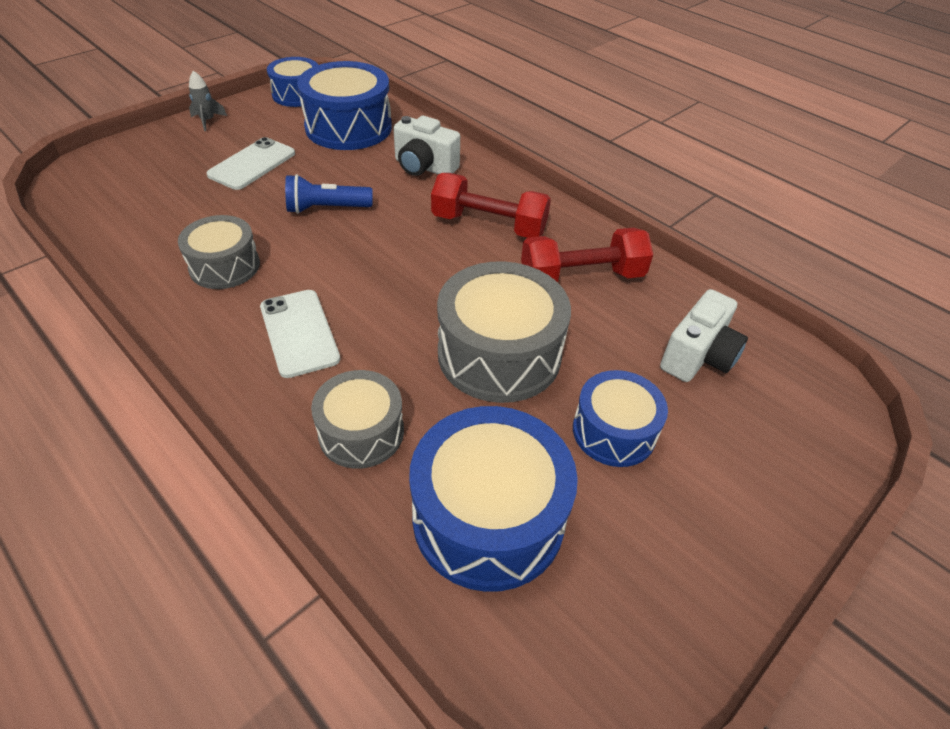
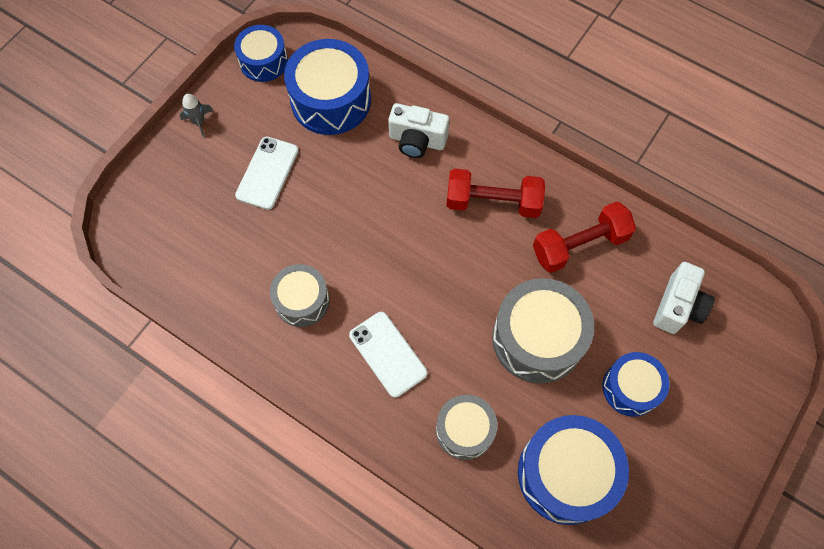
camera: 10 degrees left, 20 degrees up
(326, 208) = (354, 214): blue flashlight -> none

